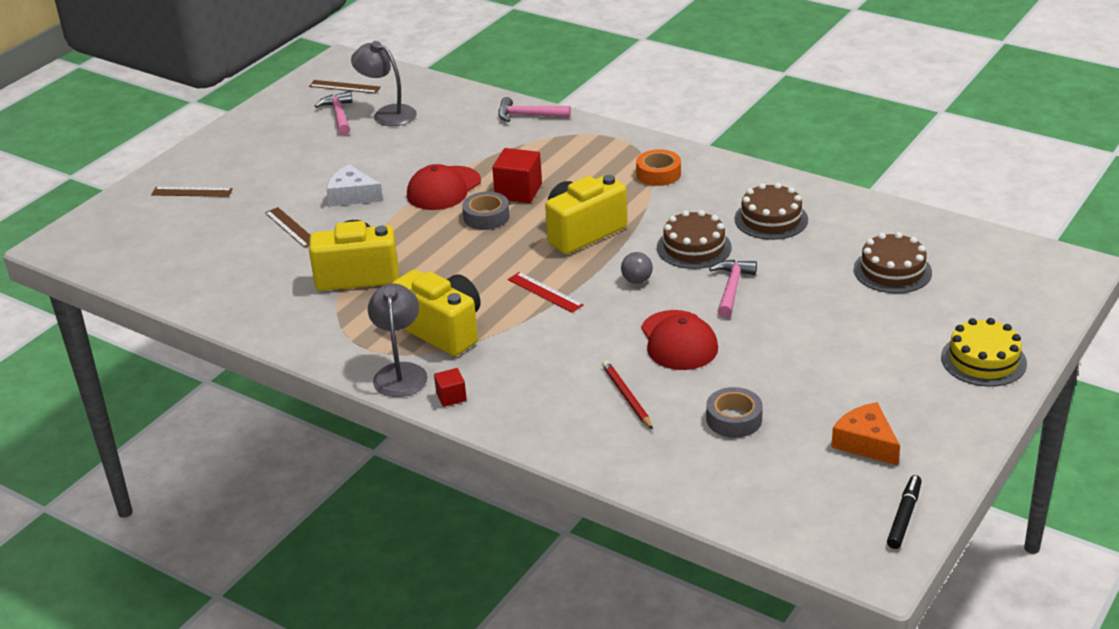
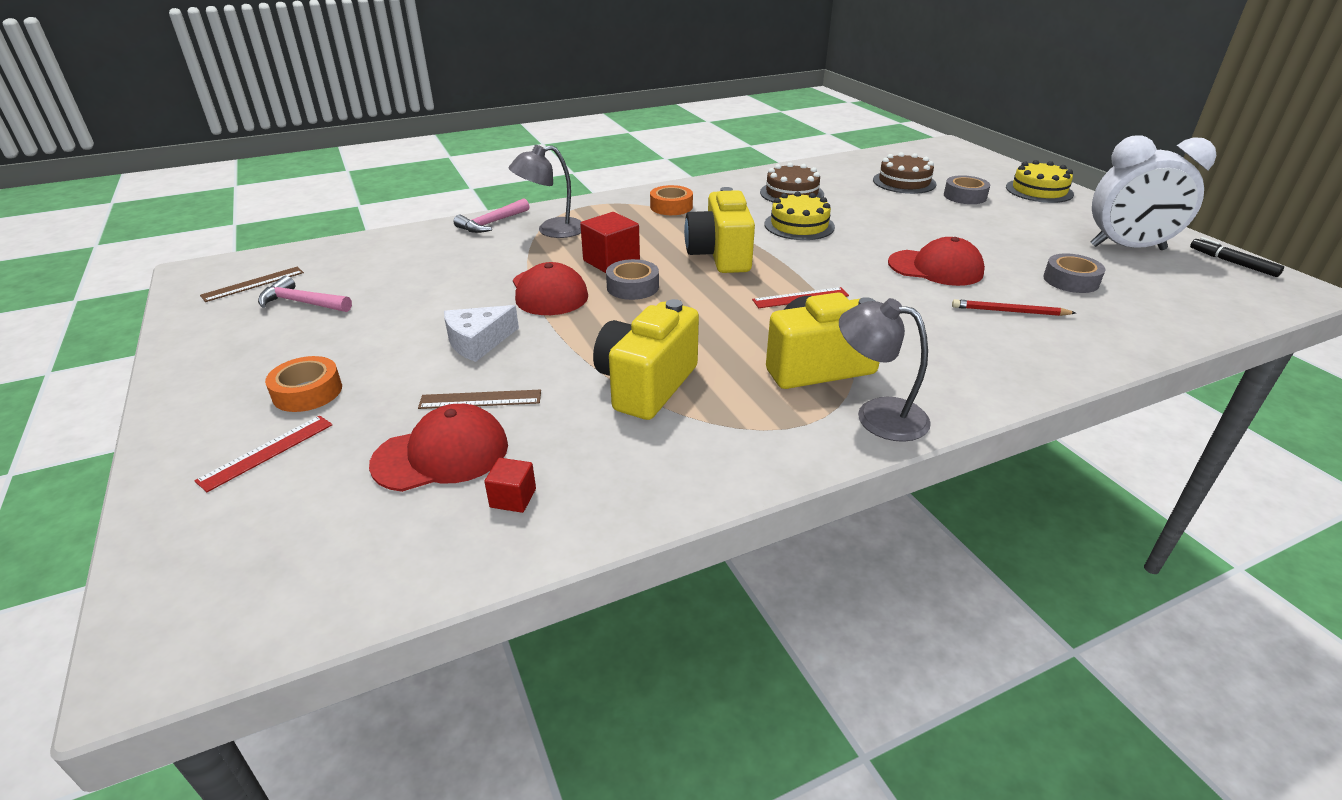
camera: 60 degrees left, 0 degrees up
(192, 192) = (267, 452): brown ruler -> red ruler
(231, 241) = (441, 454): none -> red cap
(250, 172) = (307, 392): none -> orange tape
(387, 113) = (355, 278): grey lamp -> grey lamp (552, 230)
(451, 397) = (950, 398): red cube -> red cube (513, 498)
(637, 280) = (824, 257): grey ball -> none
(694, 247) = (799, 225): brown cake -> yellow cake
(732, 288) = (874, 230): pink hammer -> none
(865, 443) = (1127, 248): orange cheese -> white clock
(897, 316) = (965, 196): none -> grey tape

